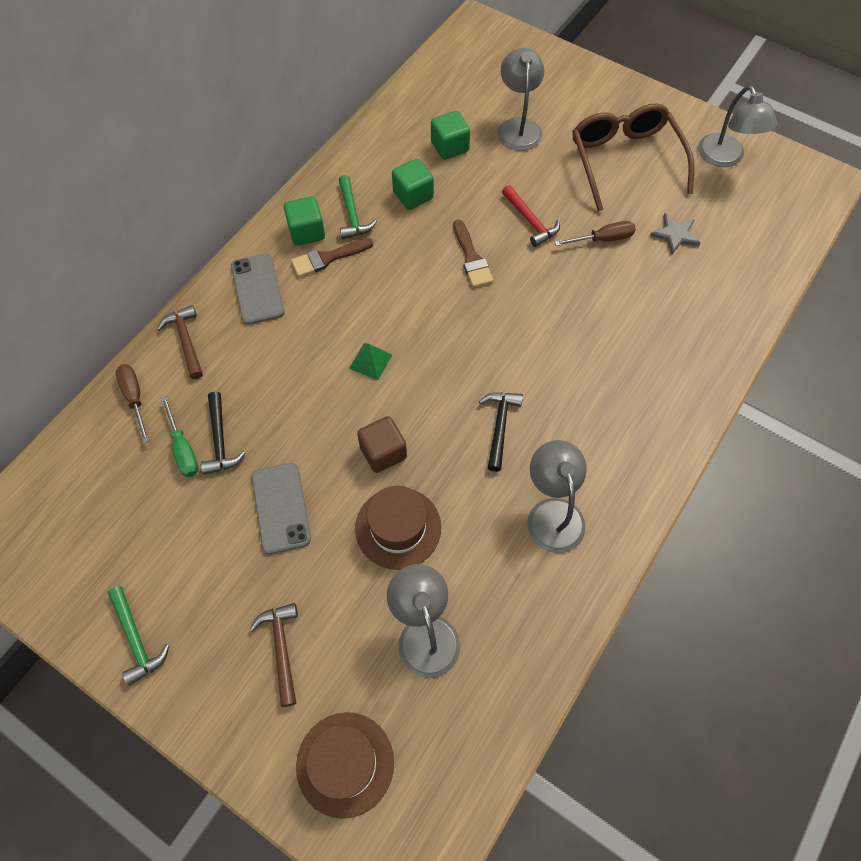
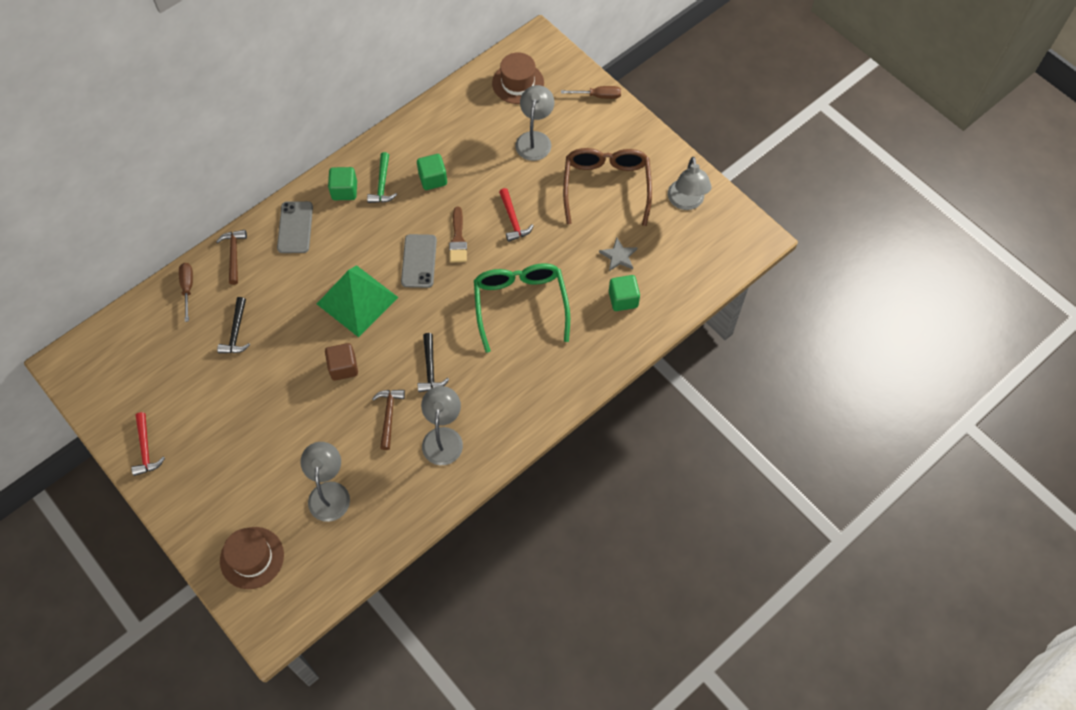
camera: 15 degrees right, 0 degrees up
(136, 639) = (146, 449): green hammer -> red hammer
(183, 449) = (210, 332): green screwdriver -> none
(280, 508) = (262, 388): grey phone -> grey phone (419, 261)
(281, 648) = (235, 478): brown hammer -> brown hammer (389, 415)
(327, 258) = (353, 215): brown brush -> none
(370, 361) = (357, 300): green pyramid -> green pyramid, size x2.43
(398, 528) = (335, 421): brown hat -> brown hat (518, 83)
(449, 147) = (475, 145): green cube -> green cube (623, 299)
(499, 426) = (430, 369): black hammer -> black hammer turned 150 degrees clockwise
(581, 318) = (520, 304): none -> green glasses
(603, 239) = (562, 247): brown screwdriver -> brown screwdriver (598, 96)

